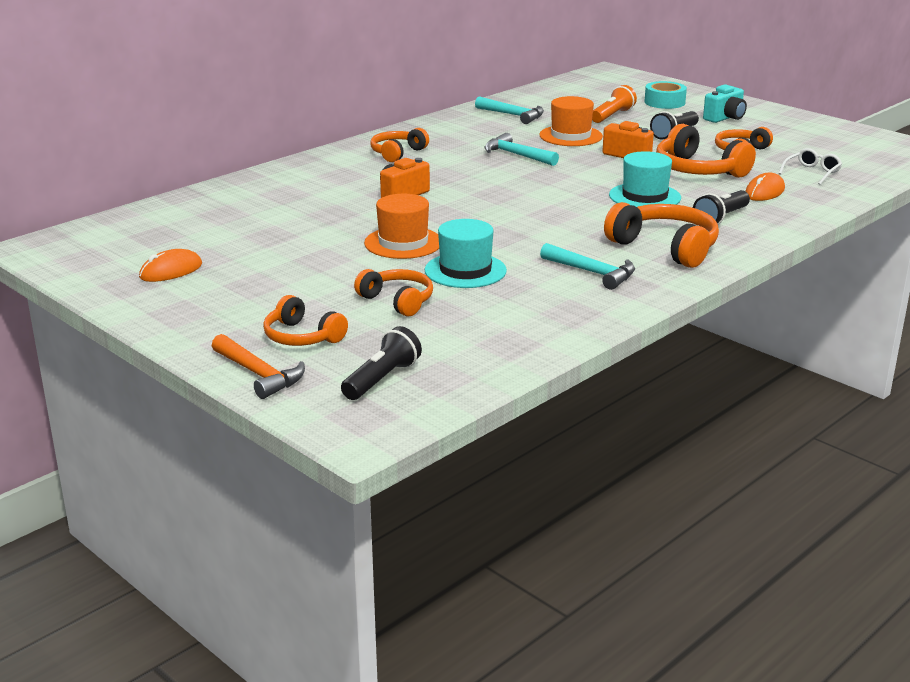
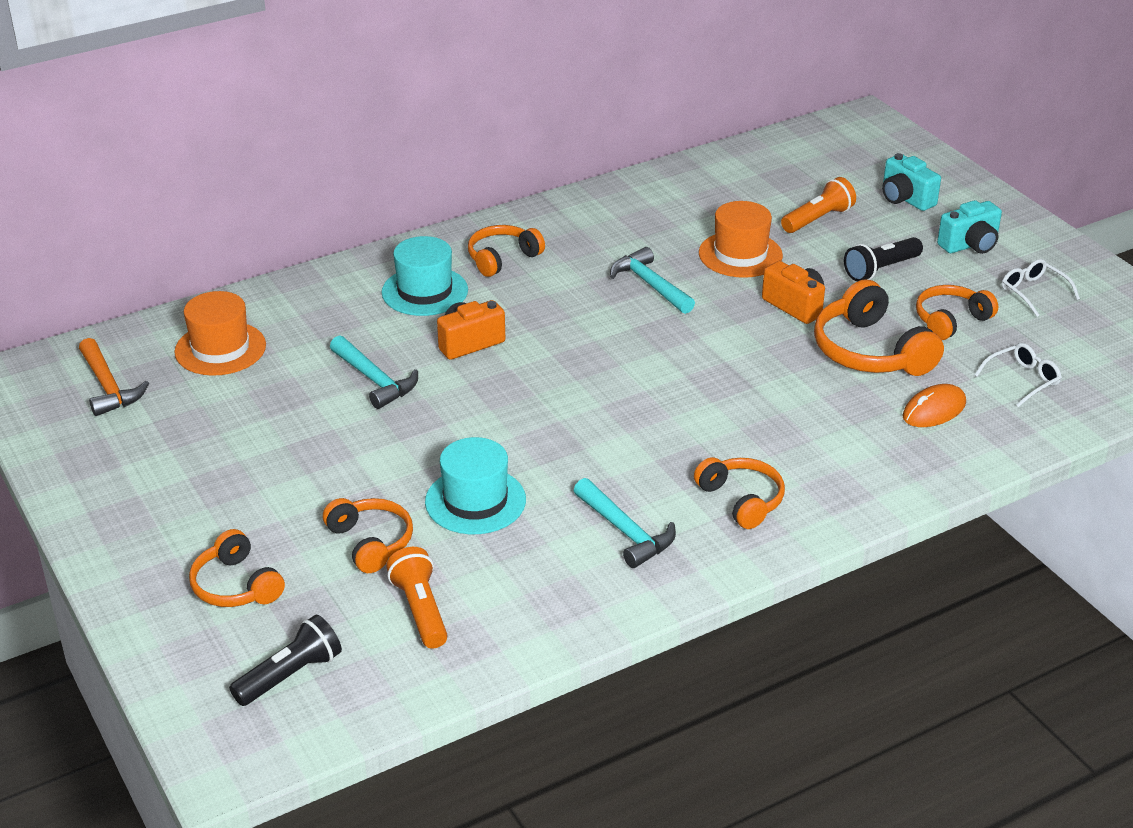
camera: 15 degrees right, 10 degrees up
(171, 271) = (143, 443): orange mouse -> none
(259, 374) = (162, 640): orange hammer -> orange hammer (108, 387)
(403, 243) = (427, 436): orange hat -> orange hat (220, 349)
(463, 331) = (420, 610): none -> orange flashlight
(513, 115) = (687, 200): turquoise hammer -> turquoise hammer (374, 380)
(644, 196) = (770, 394): turquoise hat -> turquoise hat (424, 291)
(664, 102) = (905, 199): turquoise tape -> turquoise camera
(665, 248) = (741, 500): orange headphones -> orange headphones, size x0.64
(721, 218) = (845, 454): black flashlight -> none
(785, 134) = (1033, 292): none -> white glasses

